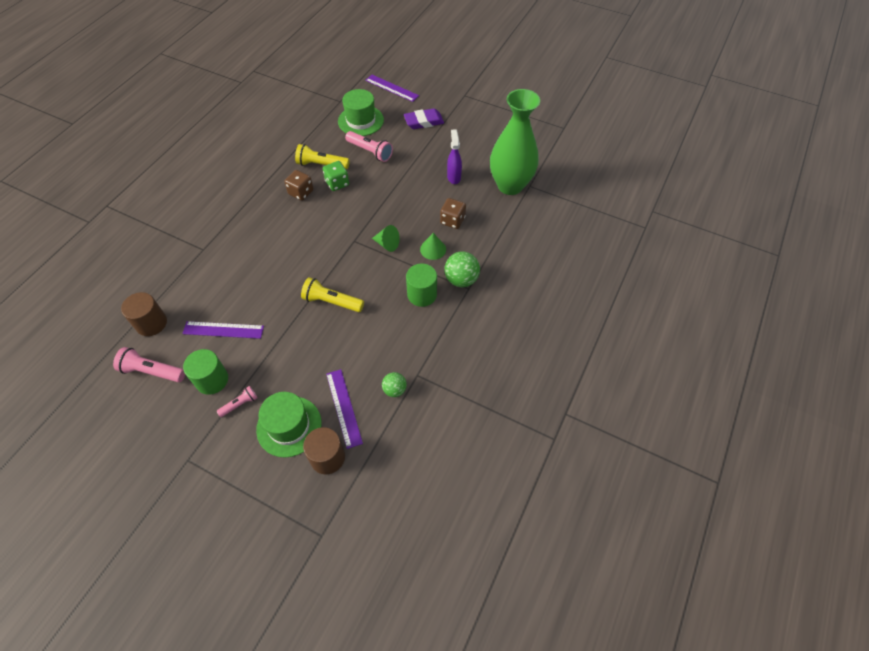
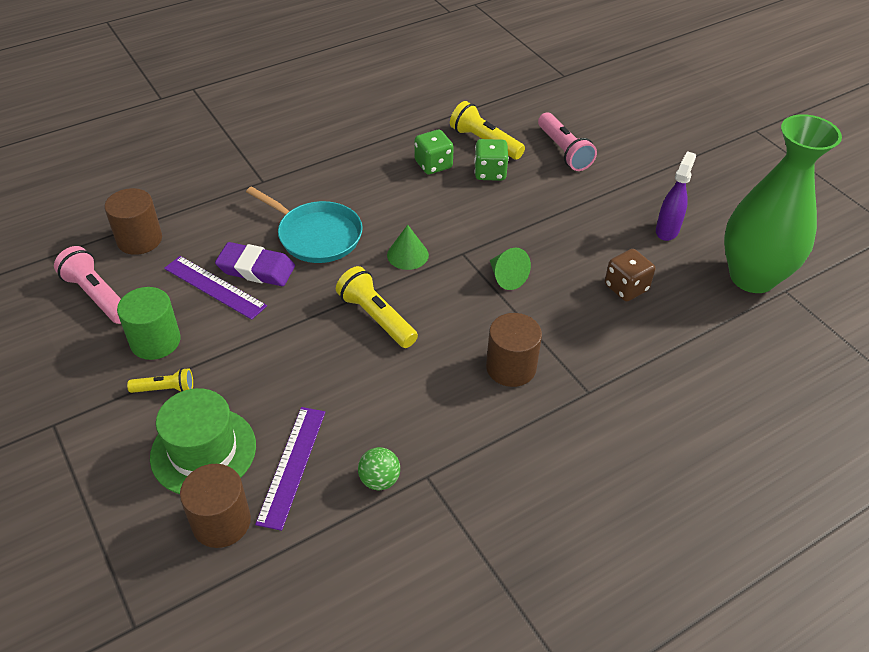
camera: 30 degrees right, 10 degrees down
(240, 404) = (165, 389): pink flashlight -> yellow flashlight
(262, 269) = (316, 235): none -> turquoise pan
(301, 192) = (433, 165): brown dice -> green dice
(361, 121) = (577, 109): green hat -> none
(391, 88) = (649, 84): purple ruler -> none
(422, 294) = (511, 367): green cylinder -> brown cylinder
(424, 122) = (669, 142): purple eraser -> purple eraser (256, 269)
(433, 249) = (569, 313): green cone -> green cone (407, 255)
(461, 280) = (585, 375): green ball -> none

